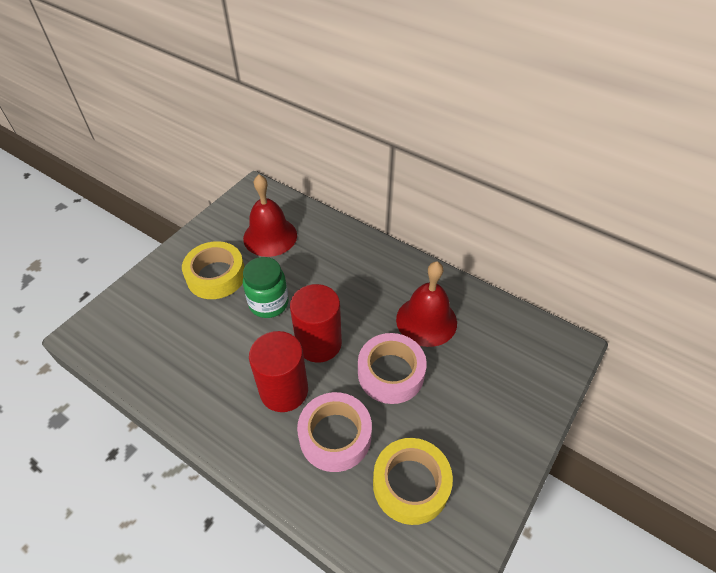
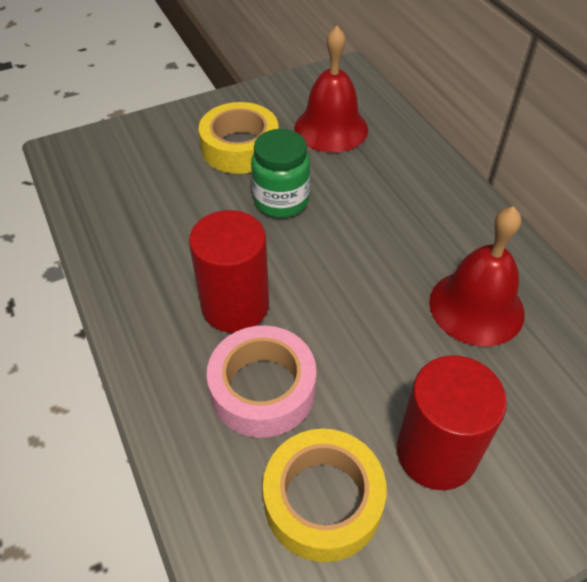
camera: 30 degrees right, 0 degrees up
(319, 343) = (312, 272): red cylinder -> red cylinder (436, 452)
(391, 373) = (384, 349): pink tape -> none

